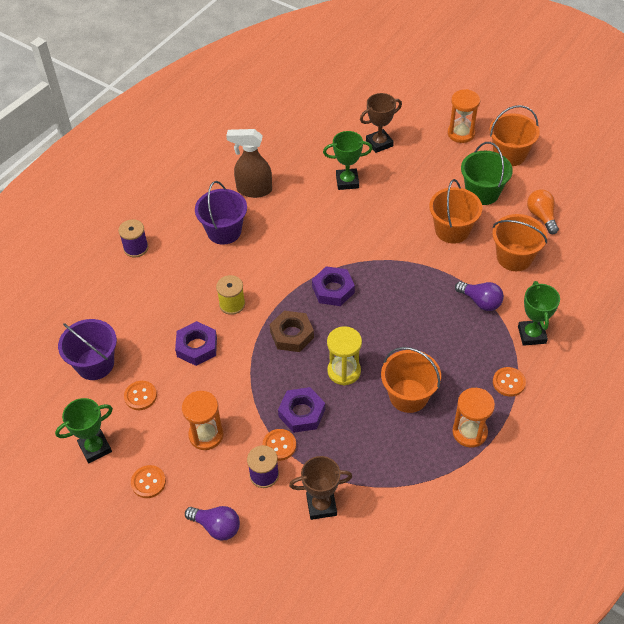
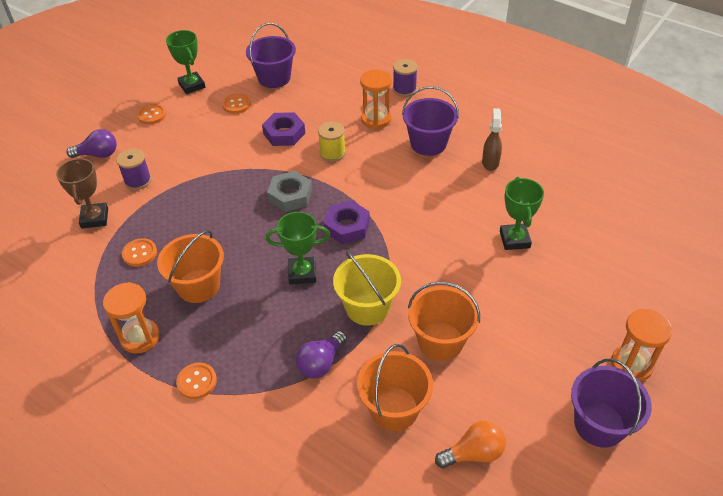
camera: 90 degrees right, 5 degrees down
(206, 435) = (188, 144): orange hourglass -> orange hourglass (376, 119)
(216, 527) = (98, 154): purple light bulb -> purple light bulb turned 120 degrees counterclockwise
(253, 190) = (490, 162): brown spray bottle -> brown spray bottle, size x0.66
(279, 445) = (165, 189): orange button -> orange button (140, 253)
(292, 334) = (290, 195): brown nut -> grey nut
(302, 413) = (196, 204): purple nut -> none
(344, 371) = (239, 234): yellow hourglass -> none
(379, 143) = (589, 271): brown trophy -> none
(423, 274) = (367, 307): none -> yellow bucket
(482, 192) = (513, 381): green bucket -> none
(509, 154) = (599, 424): orange bucket -> purple bucket
(531, 335) = (263, 415): green trophy -> green trophy (302, 273)

